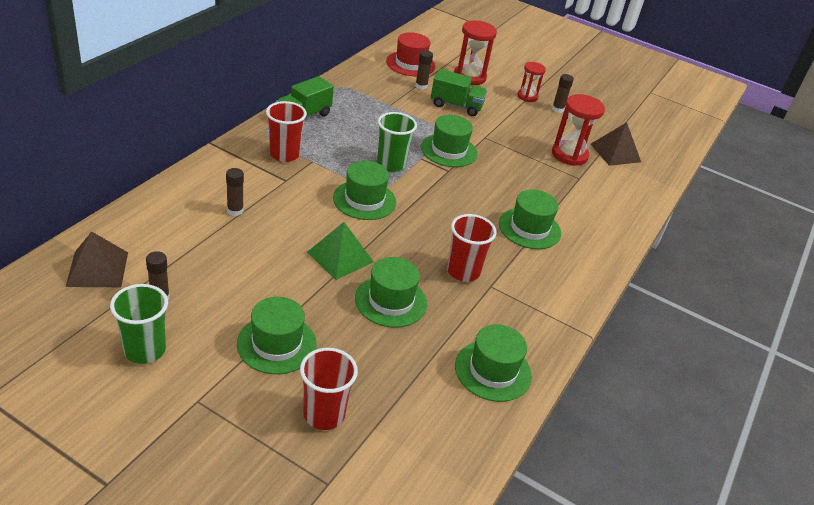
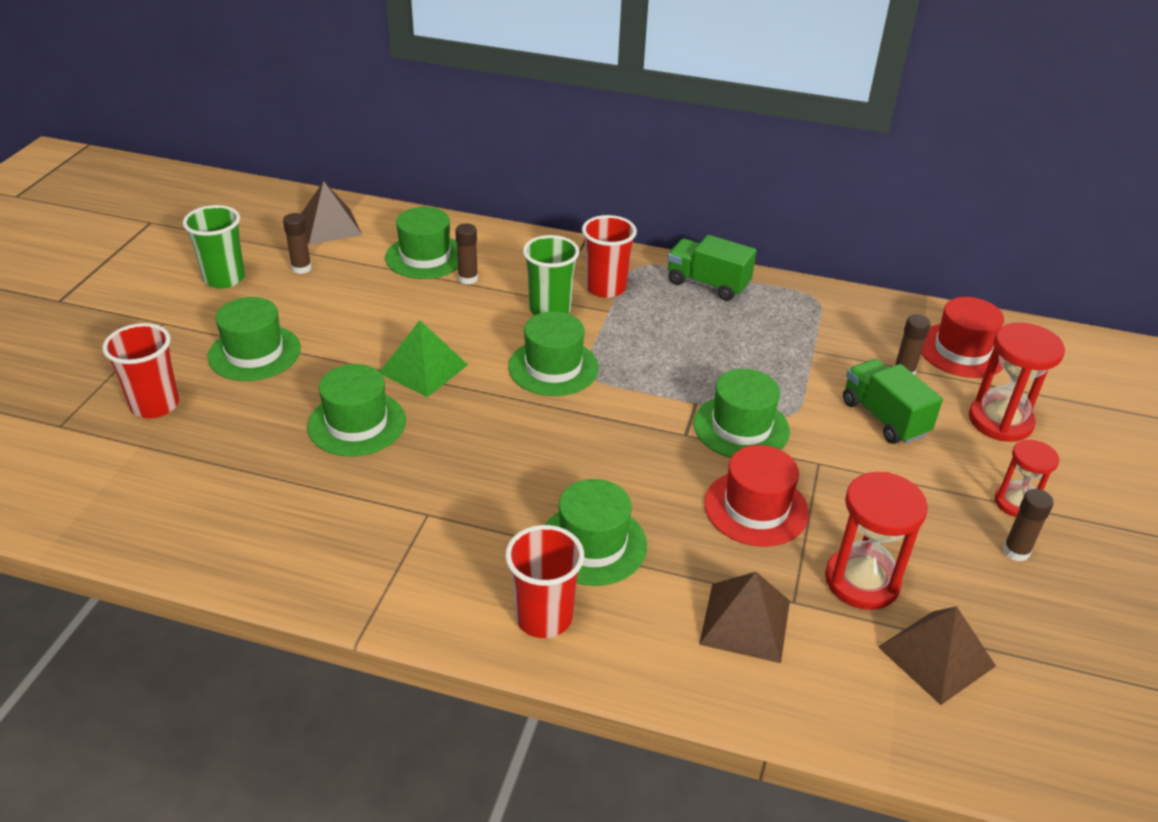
camera: 80 degrees right, 0 degrees up
(391, 164) = (656, 376): green cup -> green cup (550, 309)
(456, 106) = (884, 418): green truck -> green truck turned 150 degrees clockwise
(463, 271) = (446, 481): red cup -> red cup (544, 617)
(493, 371) = (252, 535): green hat -> green hat (425, 257)
(514, 167) = (756, 508): none -> red hat
(590, 196) = (745, 622): none -> brown pyramid

